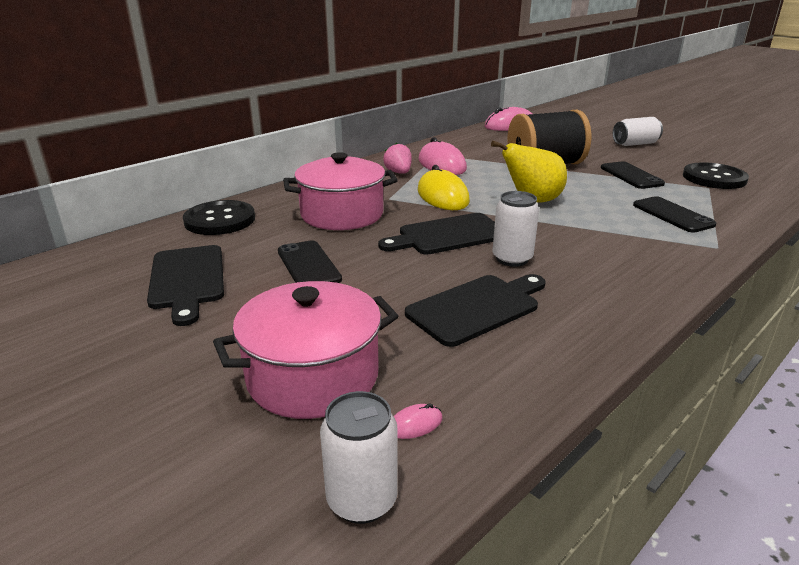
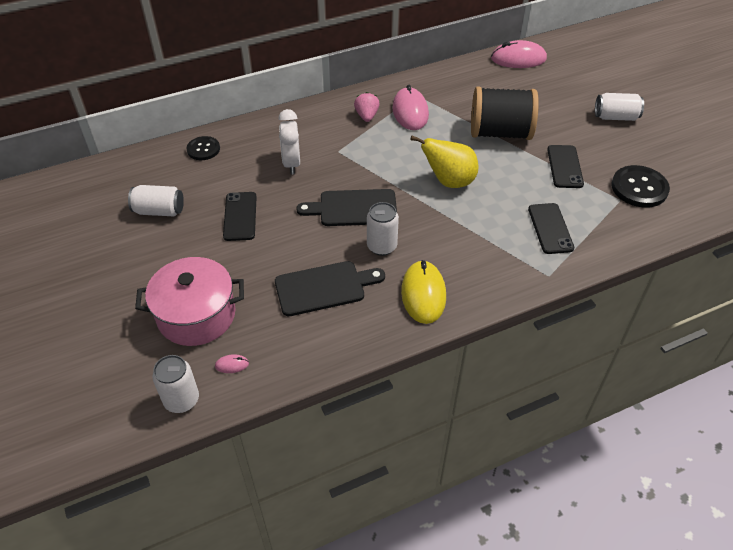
camera: 20 degrees right, 20 degrees up
(187, 279) = (159, 211): black cutting board -> white can
(220, 220) = (203, 149): black button -> black button, size x0.63
(342, 214) = (291, 163): pink pot -> white clock
(442, 196) = (381, 158): yellow mouse -> yellow mouse (423, 294)

